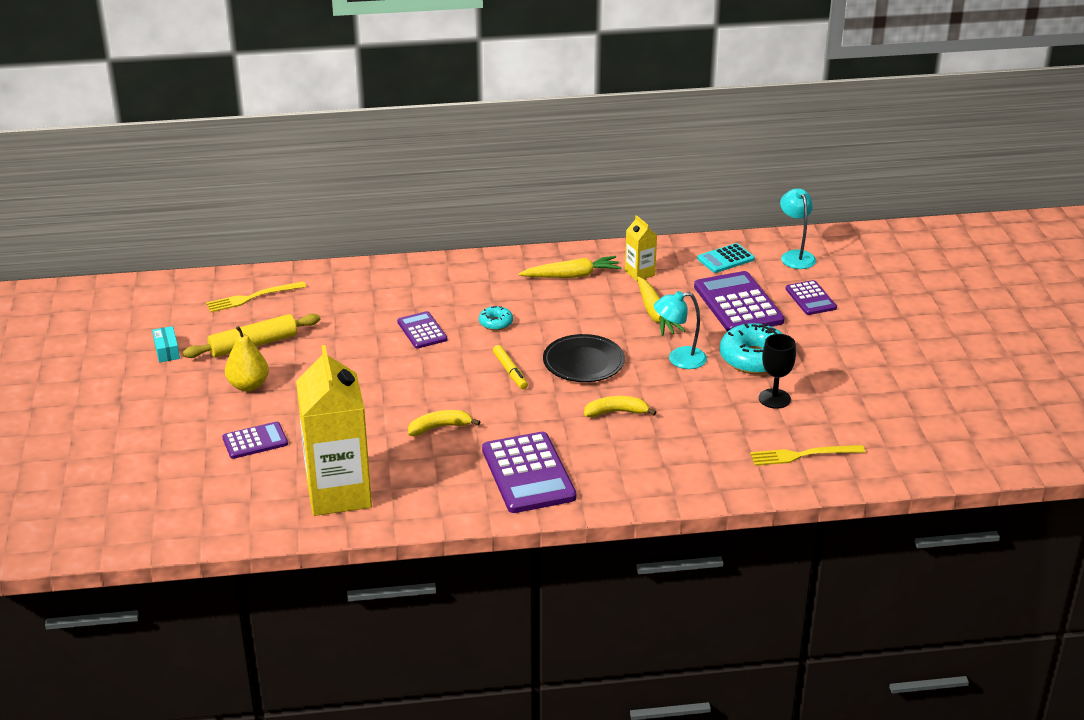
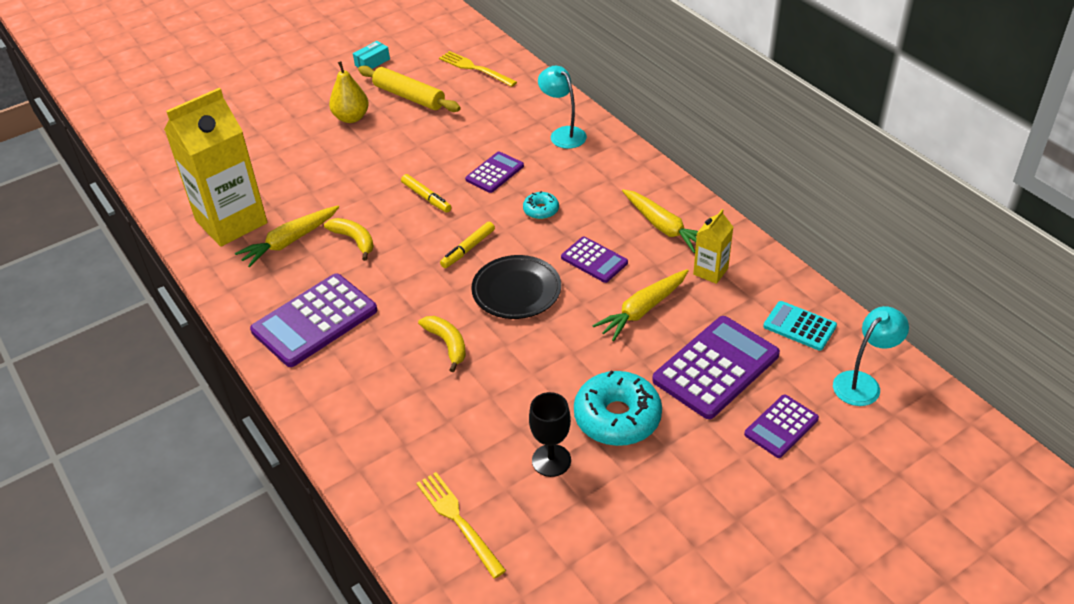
camera: 65 degrees right, 10 degrees up
(255, 441) = (279, 152): purple calculator -> purple calculator (594, 260)
(405, 464) = (290, 241): none -> yellow carrot
(419, 374) = (426, 197): none -> yellow marker
(679, 359) = (572, 357): turquoise lamp -> turquoise lamp (563, 134)

